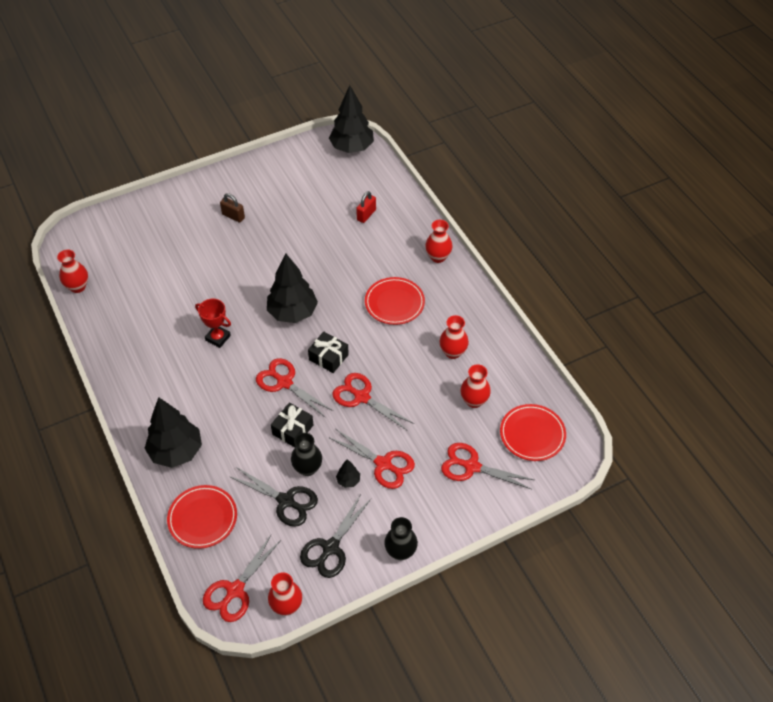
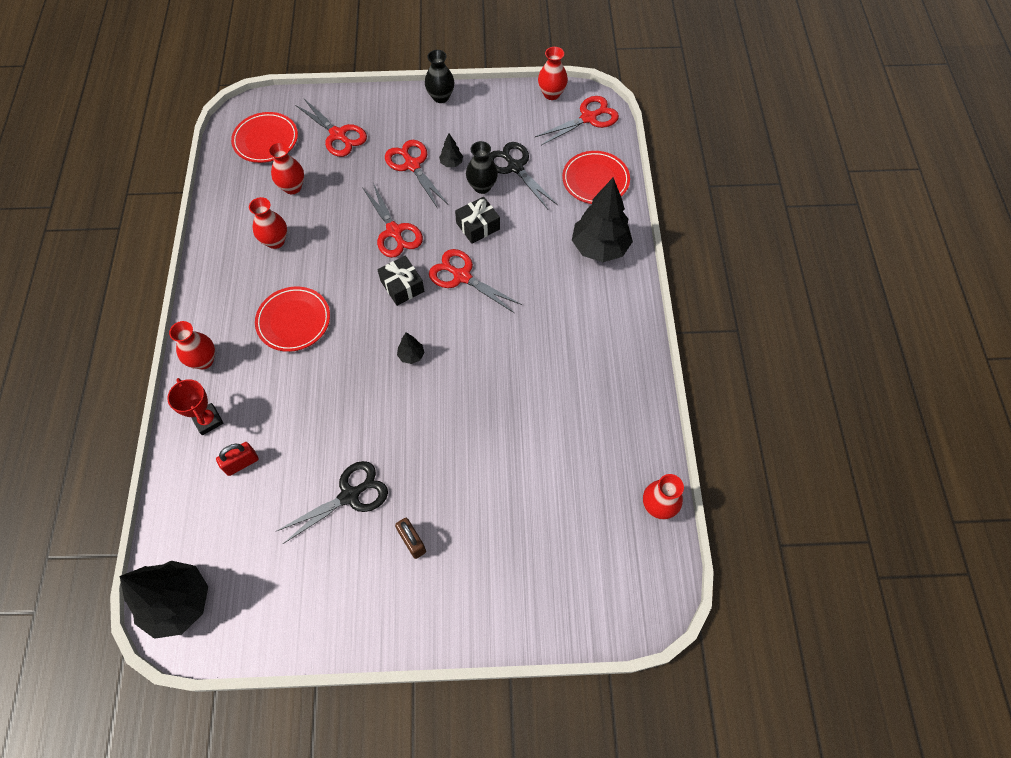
camera: 155 degrees left, 10 degrees up
(218, 338) = (509, 358): red trophy -> red trophy (208, 420)
(284, 382) = (462, 276): red scissors -> red scissors turned 150 degrees clockwise
(292, 313) = (411, 355): black tree -> black tree, size x0.43
(330, 548) = (496, 119): black scissors -> black scissors (350, 495)

